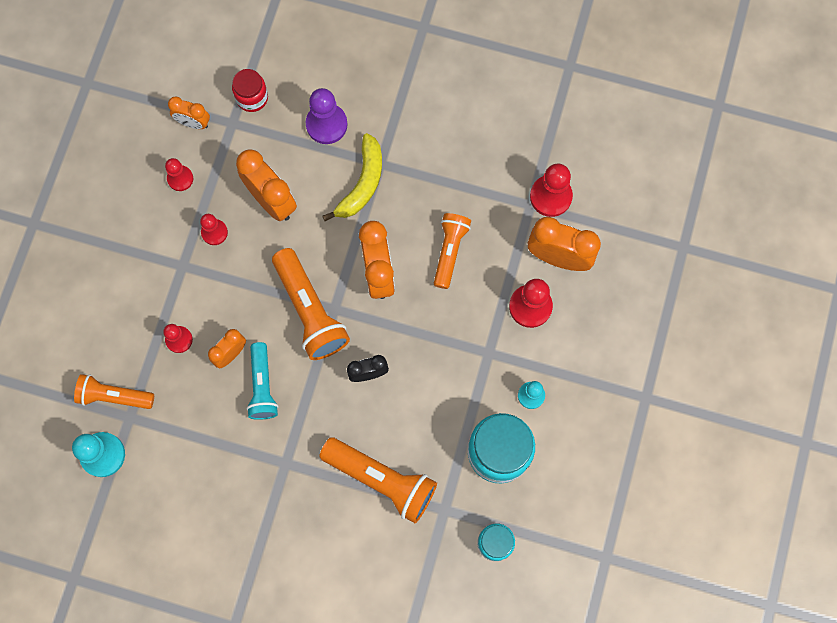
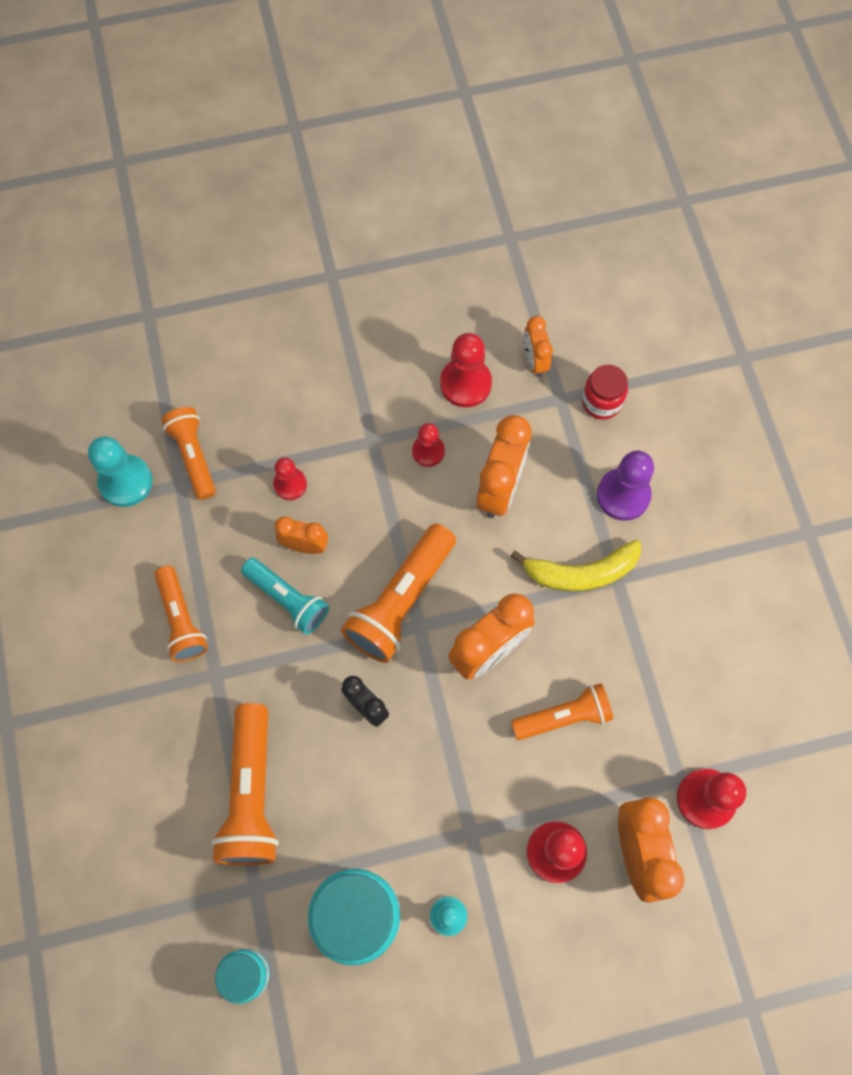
camera: 60 degrees right, 5 degrees down
(180, 178) = (465, 384): red pawn -> red pawn, size x1.61
(232, 466) = (181, 620): none -> orange flashlight
(262, 386) = (287, 599): turquoise flashlight -> turquoise flashlight turned 105 degrees counterclockwise

